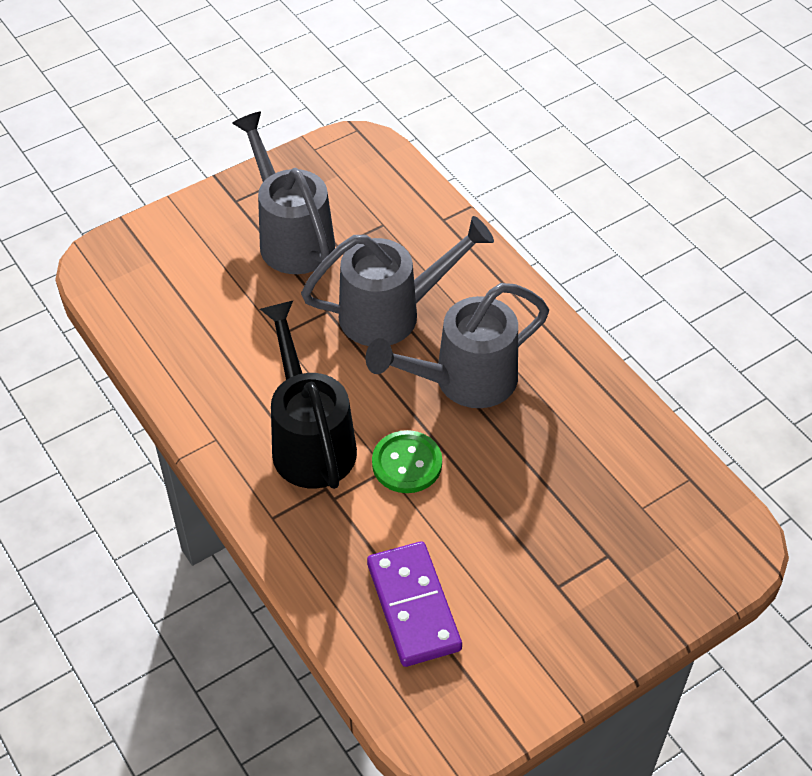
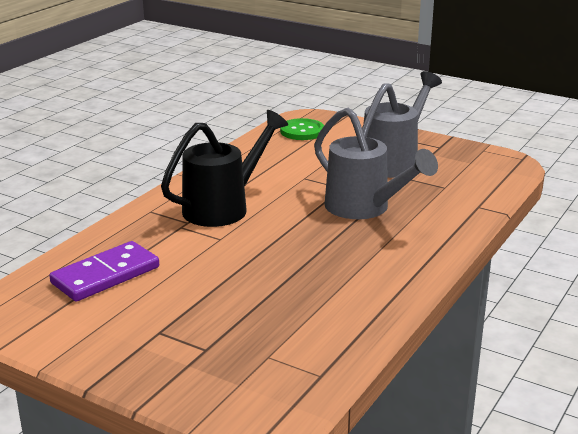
camera: 65 degrees right, 25 degrees down
(407, 463) = (231, 244): green button -> green button (302, 131)
(464, 381) = (328, 249): grey watering can -> none

